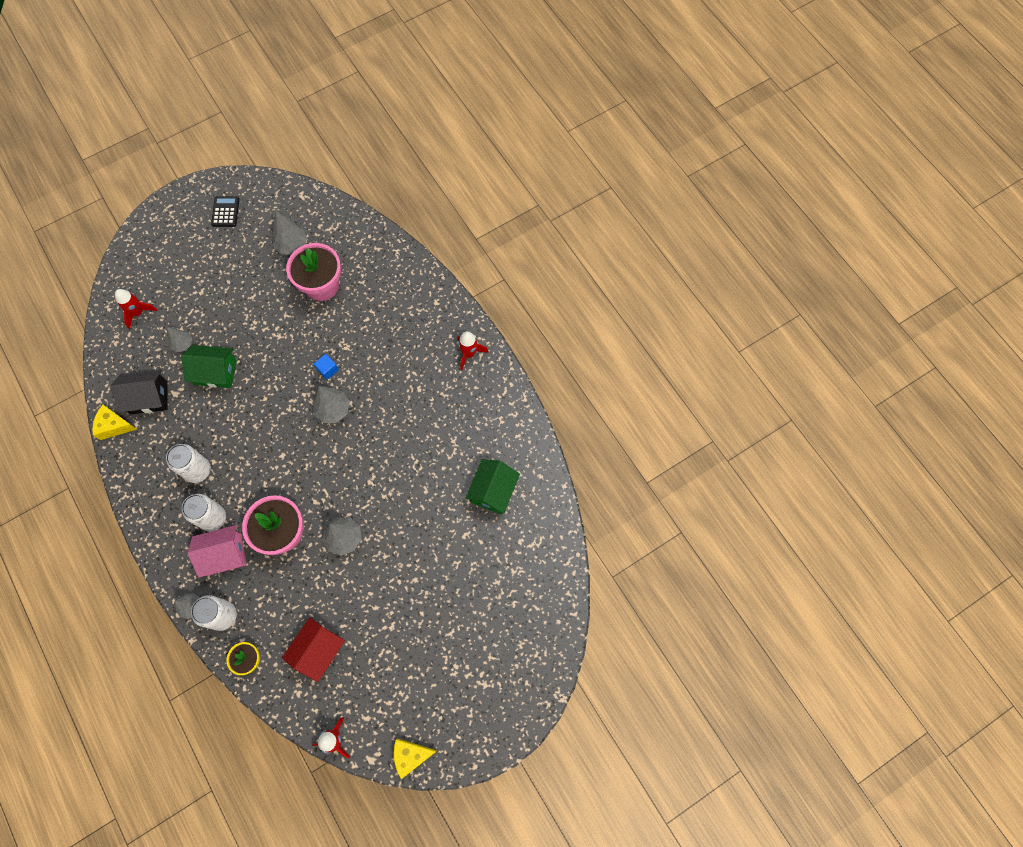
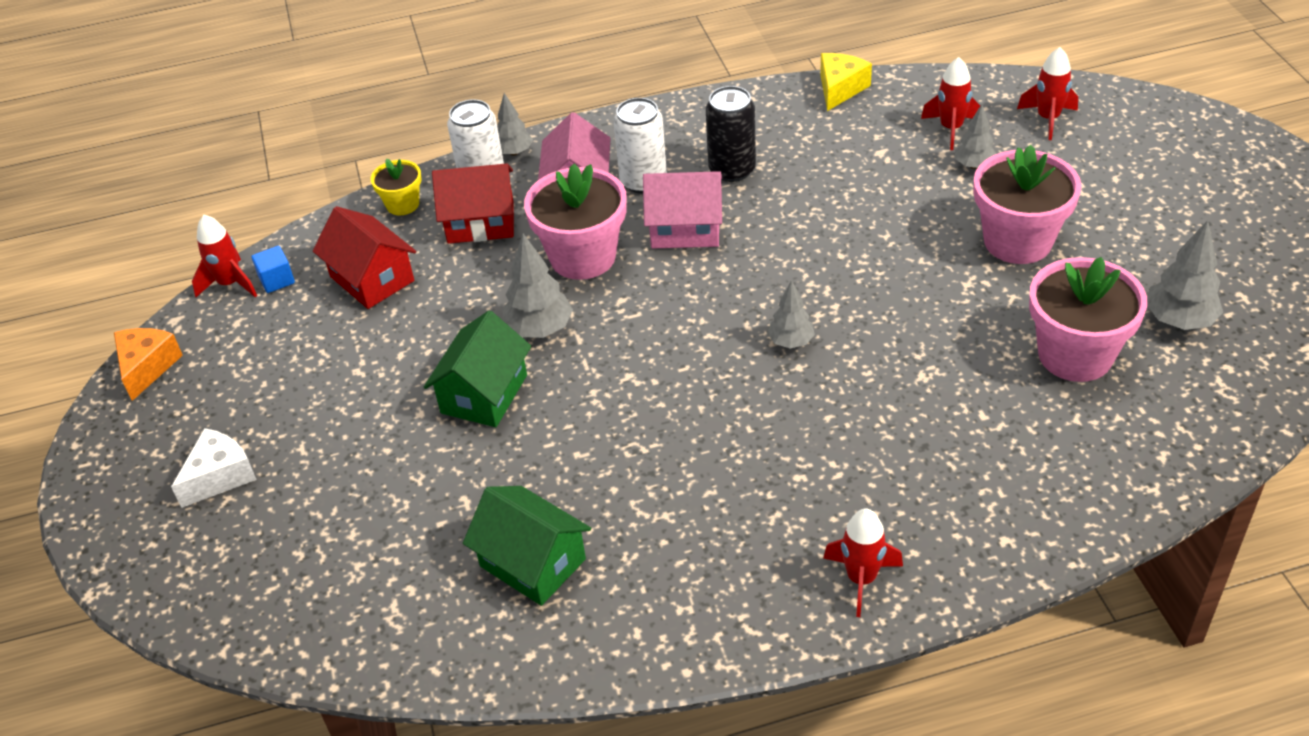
camera: 110 degrees right, 25 degrees down
(149, 397) = (880, 124): black house -> none
(150, 360) = (951, 129): none -> red rocket
(198, 470) = (732, 170): white can -> black can
(216, 372) = (909, 200): green house -> green house (484, 394)
(225, 212) = (1266, 234): black calculator -> none
(243, 317) = (1017, 241): none -> pink flower pot
(253, 483) = (685, 229): none -> pink house
(261, 603) = (480, 222): none -> red house
(328, 369) = (878, 343): blue cube -> blue cube (277, 280)
(333, 410) = (791, 342): grey tree -> grey tree, size x0.64
(411, 755) = (147, 367): yellow cheese -> orange cheese
(477, 668) = (220, 476): none -> white cheese

